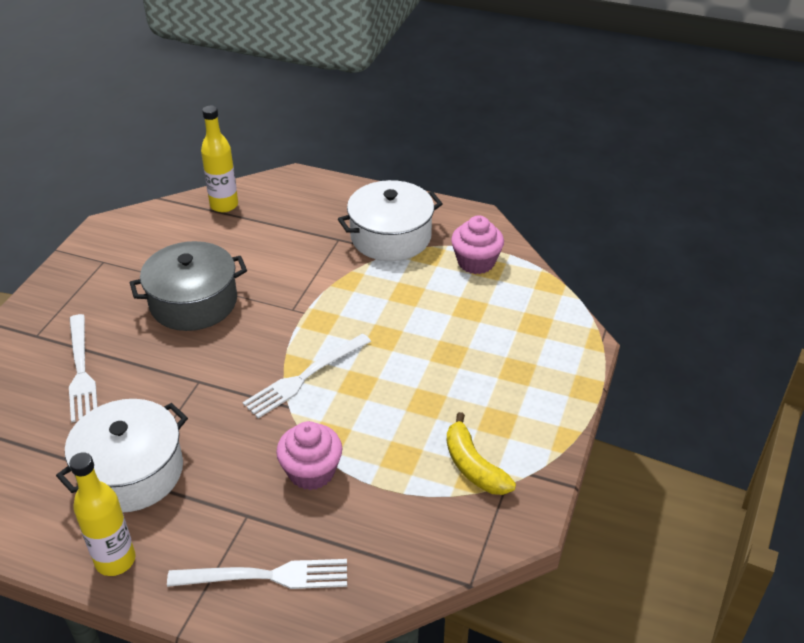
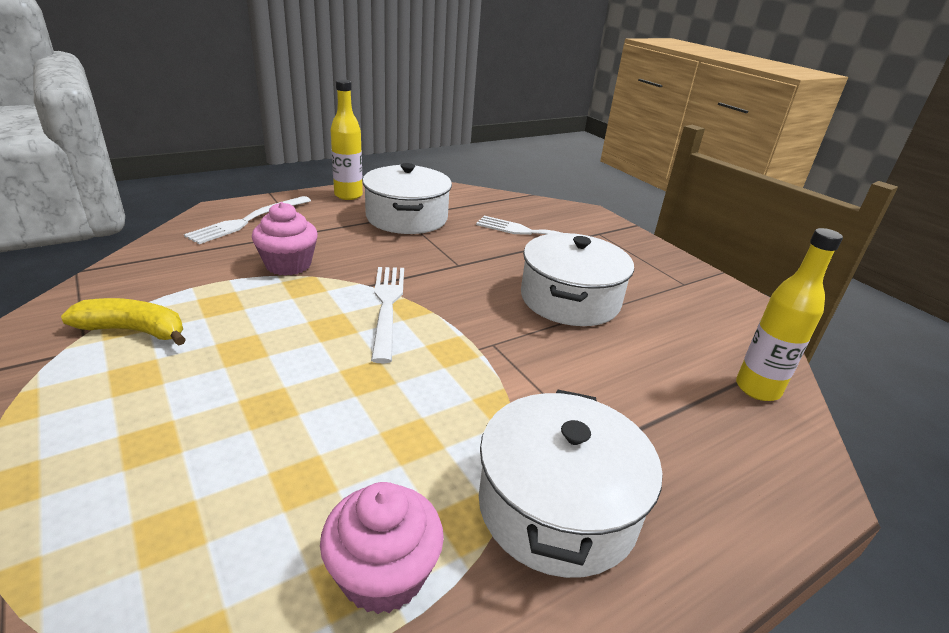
camera: 125 degrees right, 10 degrees down
(193, 302) = (570, 299): grey pot -> white pot

